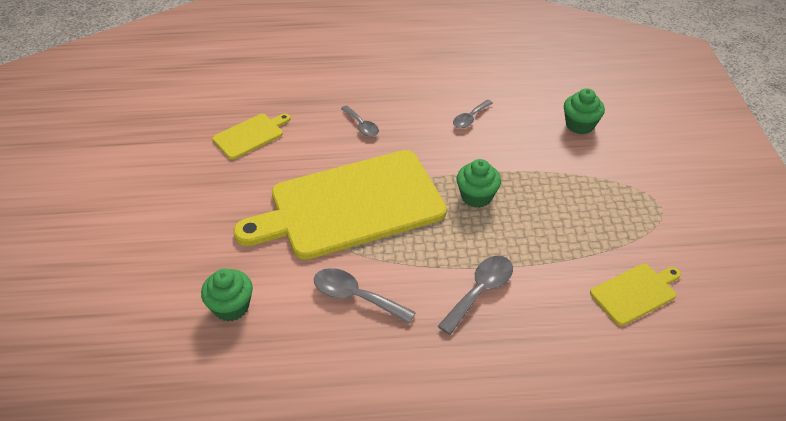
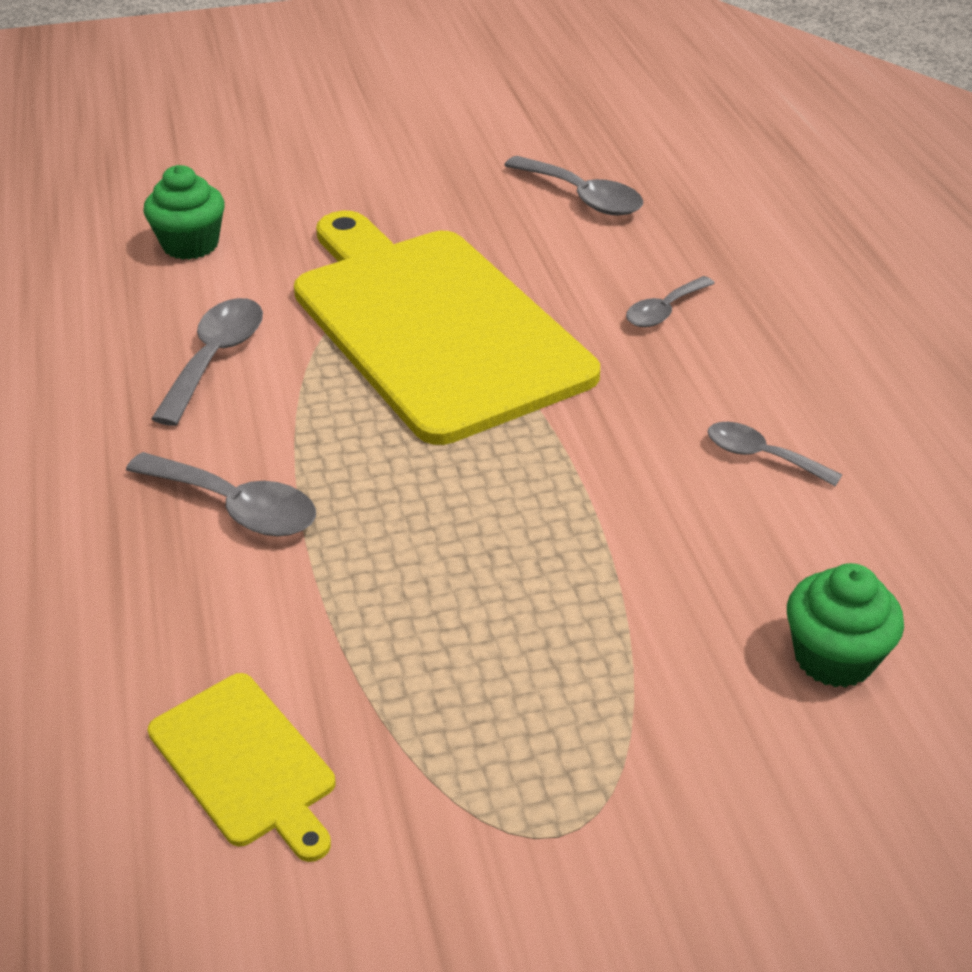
camera: 80 degrees right, 5 degrees down
(250, 135) = (582, 197): yellow cutting board -> grey spoon
(476, 196) = (502, 484): green cupcake -> none

